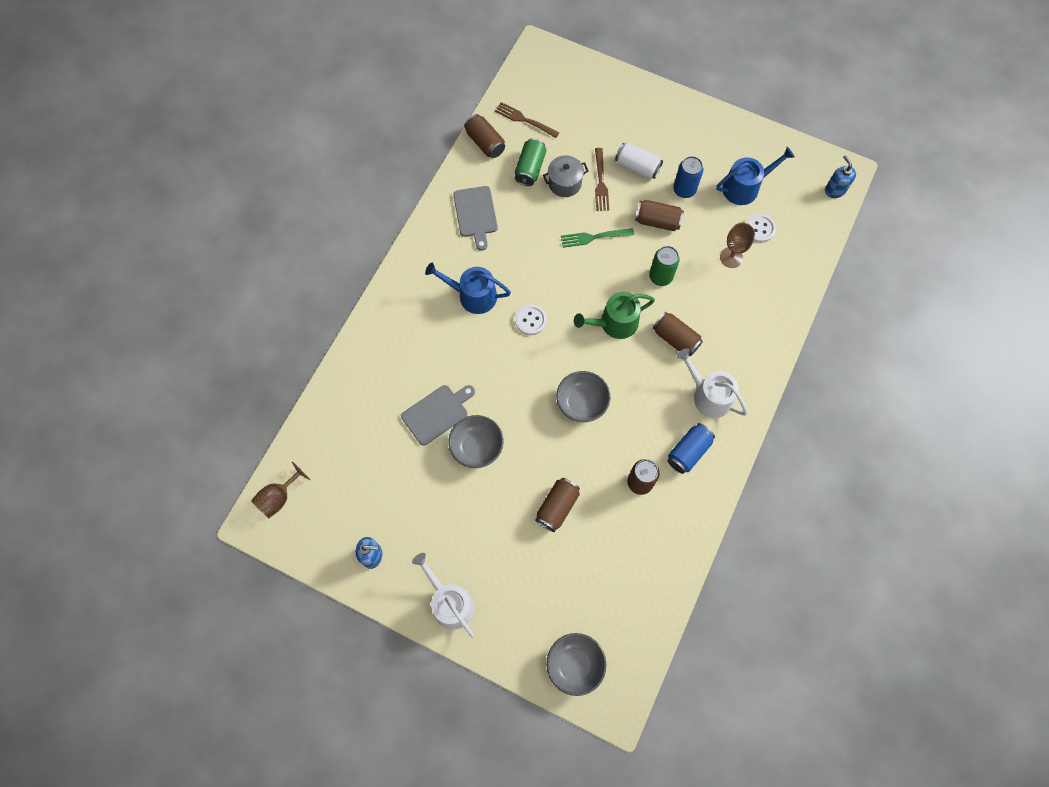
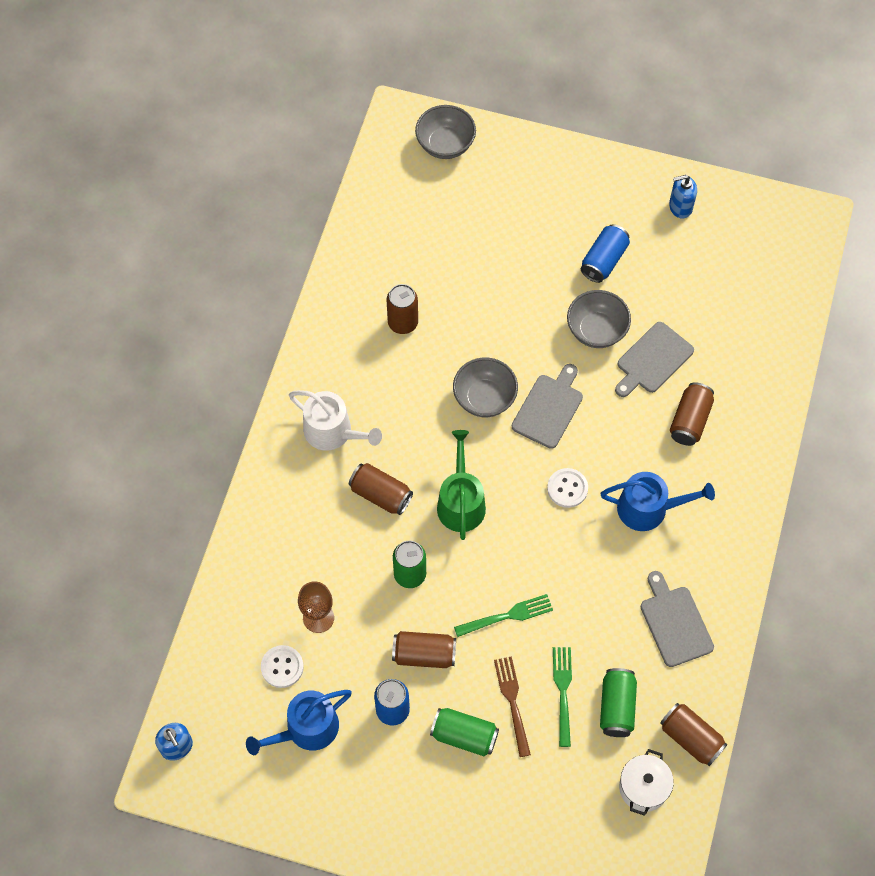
camera: 170 degrees right, 5 degrees down
(279, 497) = (800, 245): brown goblet -> none
(449, 602) = (586, 178): white watering can -> none
(524, 120) = (643, 788): brown fork -> white pot
(531, 386) = (549, 408): none -> grey cutting board
(557, 507) = (491, 283): brown can -> brown can (690, 420)
(564, 183) = (563, 692): grey pot -> green fork
(614, 323) = (461, 502): green watering can -> green watering can turned 60 degrees counterclockwise
(637, 167) = (464, 736): white can -> green can
(688, 452) = (351, 364): blue can -> blue can (604, 260)

